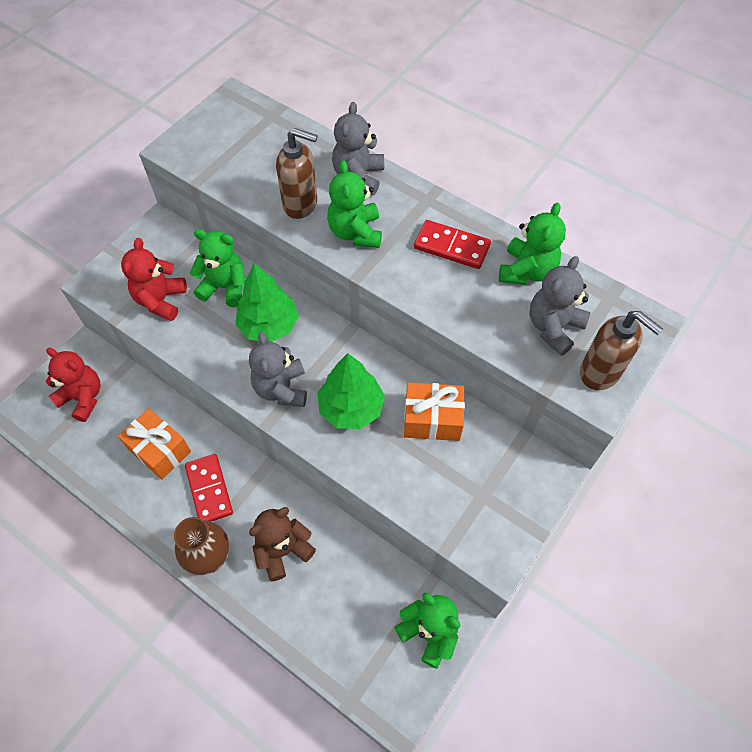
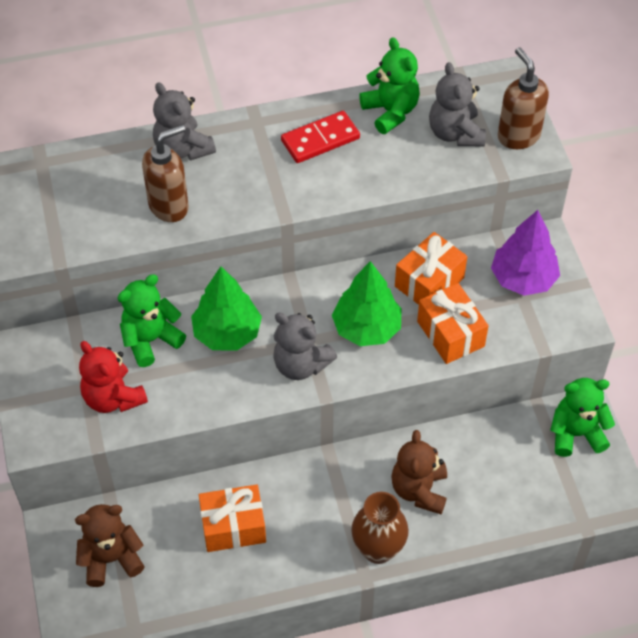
camera: 50 degrees left, 5 degrees down
(83, 398) = (111, 559): red teddy bear -> brown teddy bear
(209, 490) = (311, 511): red domino -> none
(355, 232) = (240, 189): green teddy bear -> none
(398, 469) = (450, 334): none -> orange gift
(500, 484) = (523, 278): none -> purple tree
(600, 373) = (518, 136): brown soap dispenser -> brown soap dispenser turned 105 degrees counterclockwise

